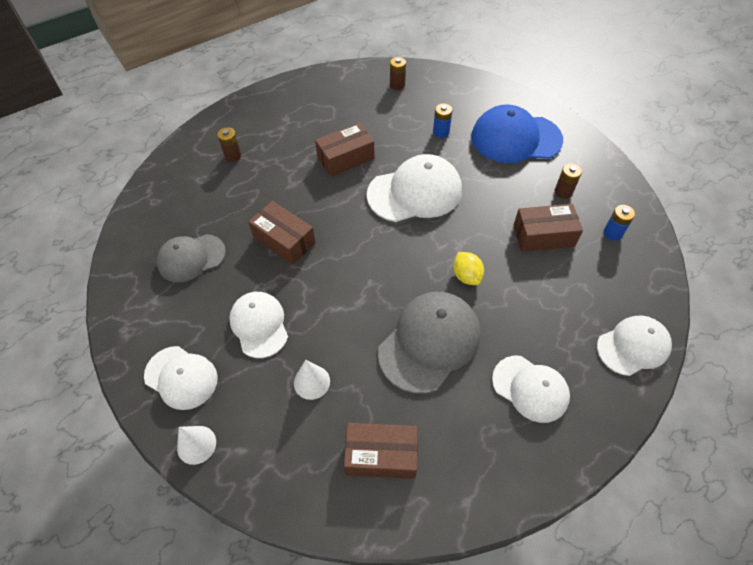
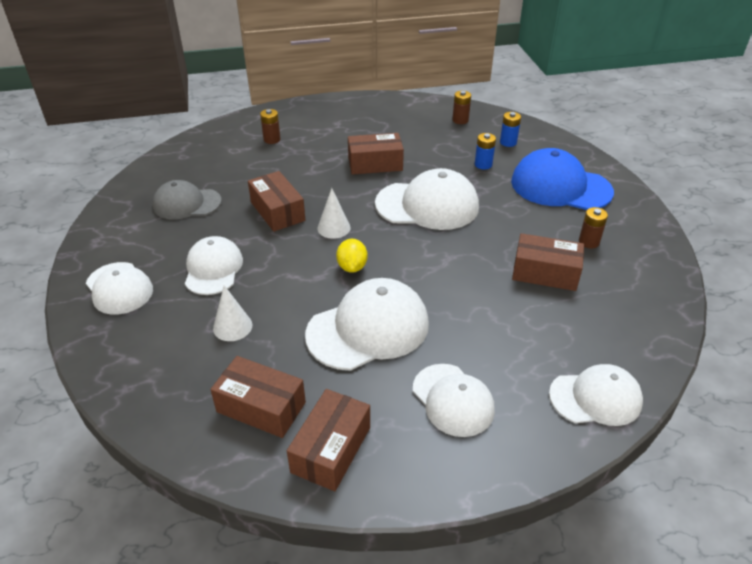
camera: 20 degrees right, 15 degrees down
(196, 444) = (98, 343): white cone -> white cone (333, 228)
(429, 342) = (368, 329): grey cap -> white cap
(459, 473) = (331, 449): none -> brown box
(466, 276) = (440, 285): yellow lemon -> yellow lemon (352, 267)
(613, 233) = (627, 290): blue battery -> blue battery (508, 142)

